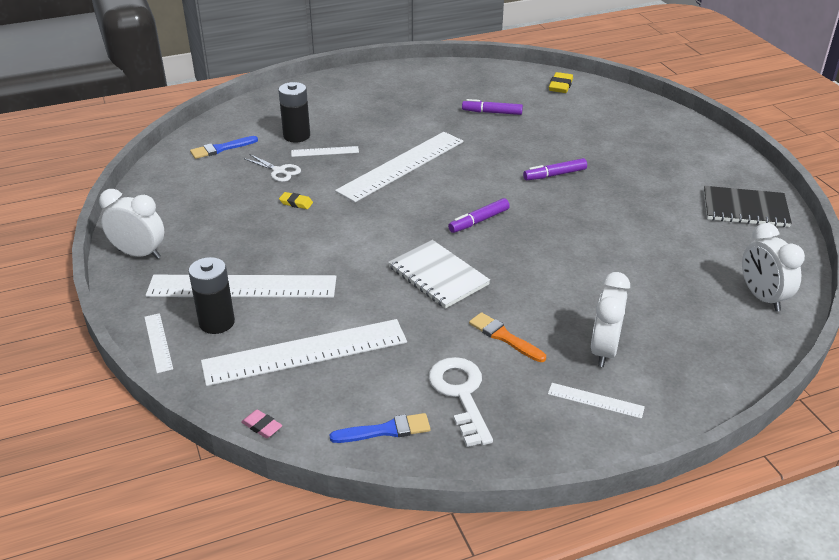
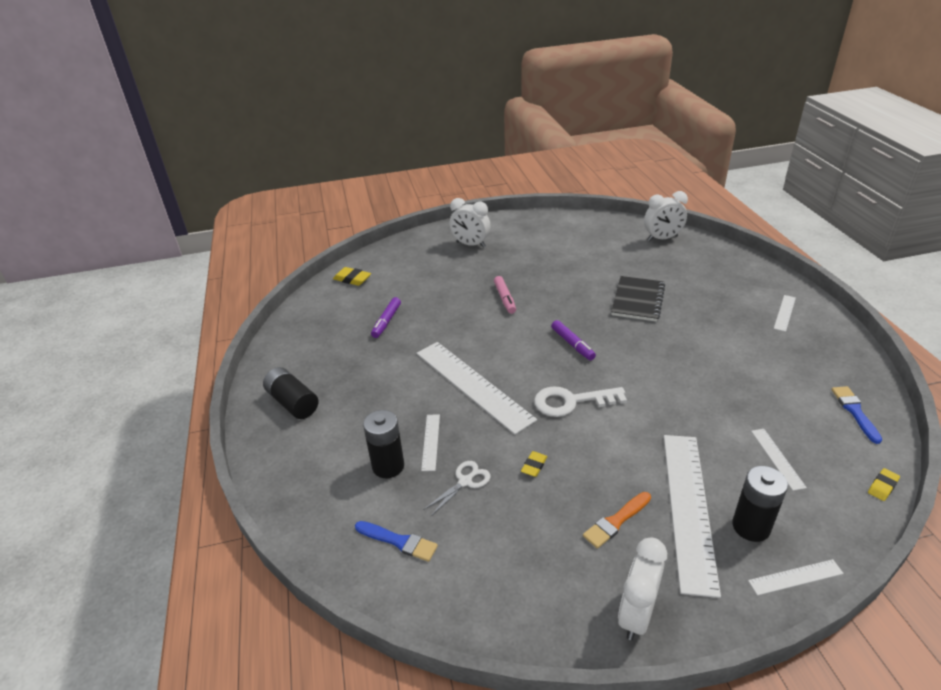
camera: 80 degrees left, 0 degrees up
(221, 149) = (399, 541): blue brush -> blue brush turned 45 degrees counterclockwise
(262, 426) = (882, 486): pink eraser -> yellow eraser
(305, 352) = (777, 458): white ruler -> white ruler, size x0.44
(368, 86) = (293, 402): none -> black battery
(438, 276) = (654, 372): white notebook -> none
(461, 394) = (800, 371): white key -> white key (571, 402)
(504, 337) = (728, 345): orange brush -> orange brush (616, 521)
(555, 175) = (505, 298): purple marker -> pink marker
(604, 350) = (731, 303): white clock -> white clock (470, 244)
(745, 209) = (561, 227): black notebook -> black notebook (637, 300)

